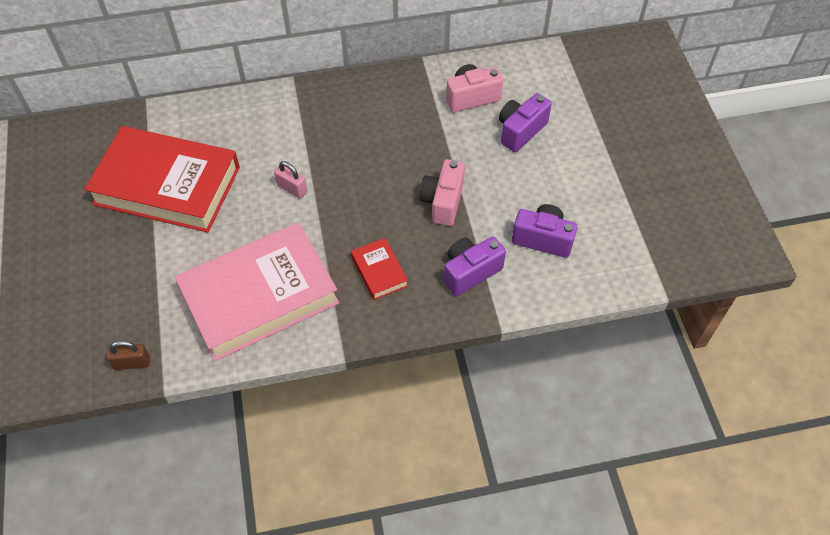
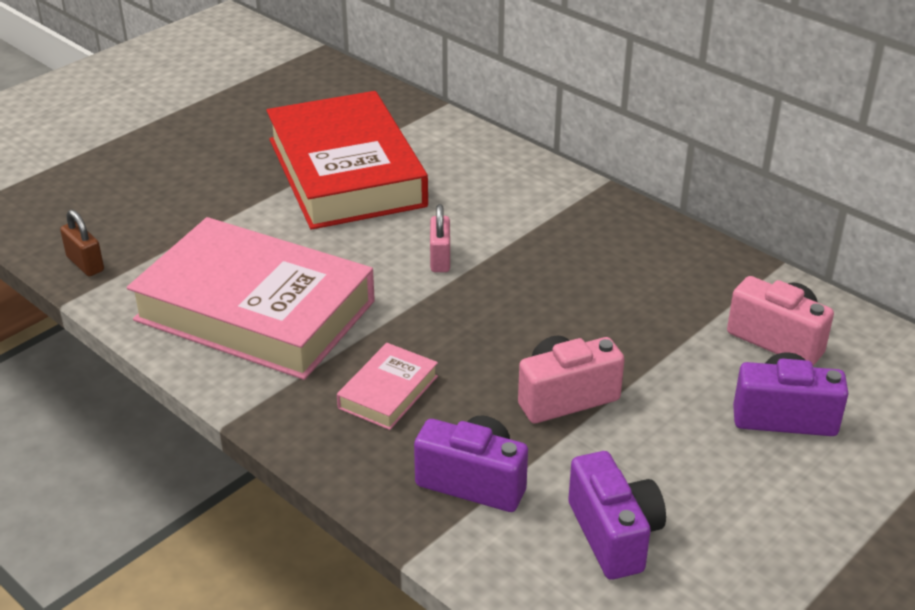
camera: 55 degrees right, 20 degrees down
(379, 271) = (388, 392): red book -> pink book

